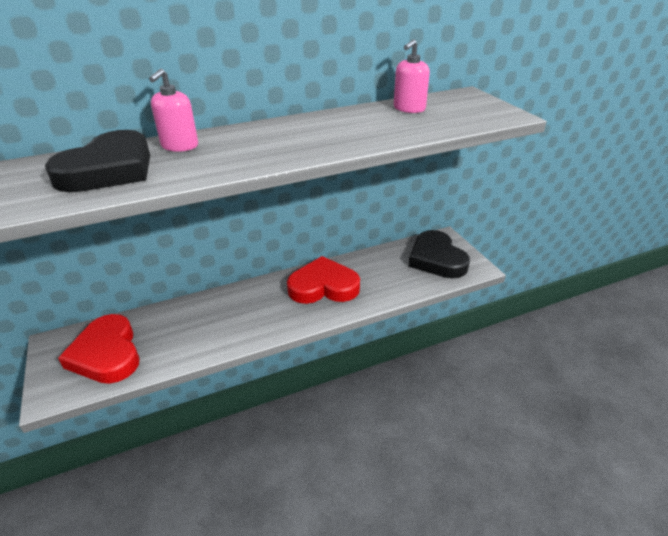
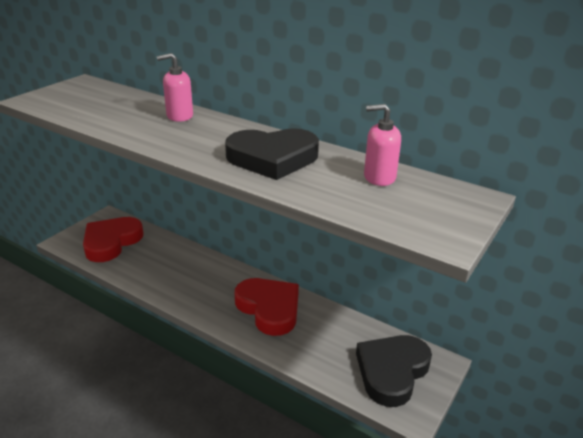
camera: 55 degrees right, 5 degrees down
(109, 170) = (122, 110): black heart -> black heart (272, 158)

